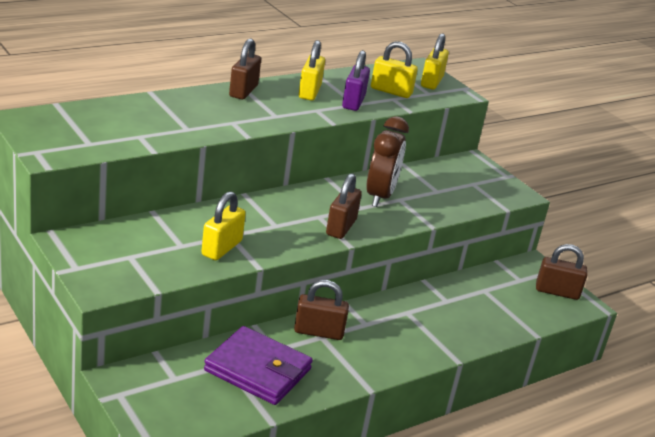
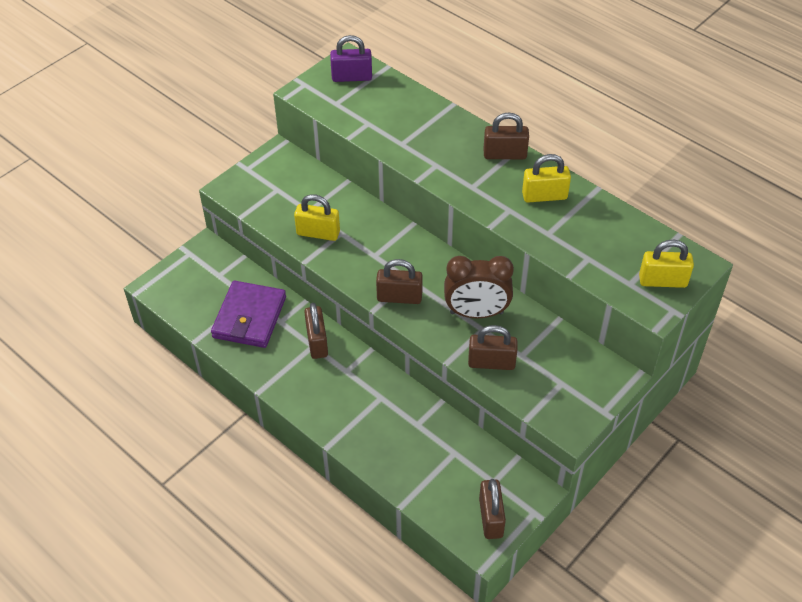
camera: 80 degrees right, 20 degrees up
(353, 102) = (550, 230): purple padlock -> purple padlock (352, 77)
(391, 91) = (604, 253): yellow padlock -> none
(441, 206) = (491, 362): none -> brown padlock

